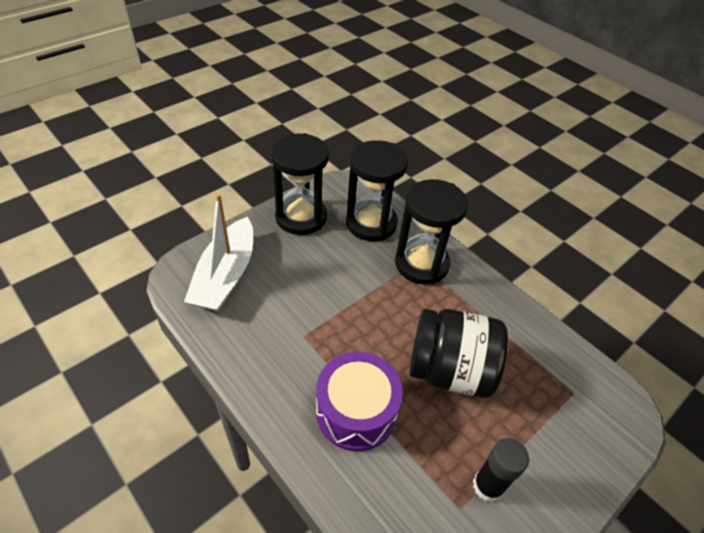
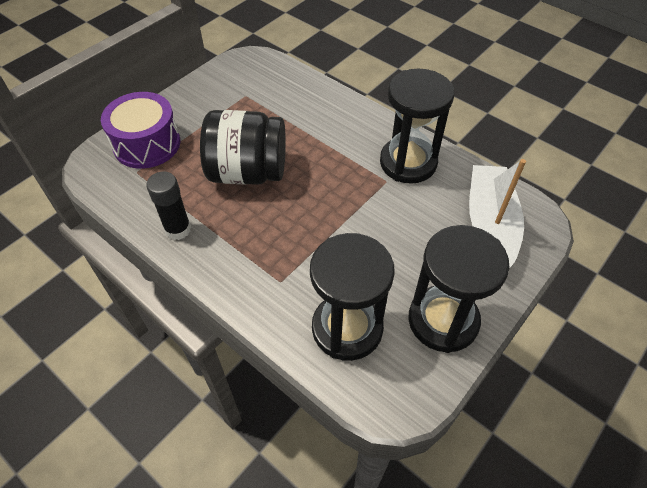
camera: 175 degrees right, 5 degrees up
(356, 411) = (325, 134): purple drum -> purple drum (147, 144)
(421, 264) = (276, 277): black hourglass -> black hourglass (408, 163)
(487, 486) = (224, 107): black glue stick -> black glue stick (178, 229)

